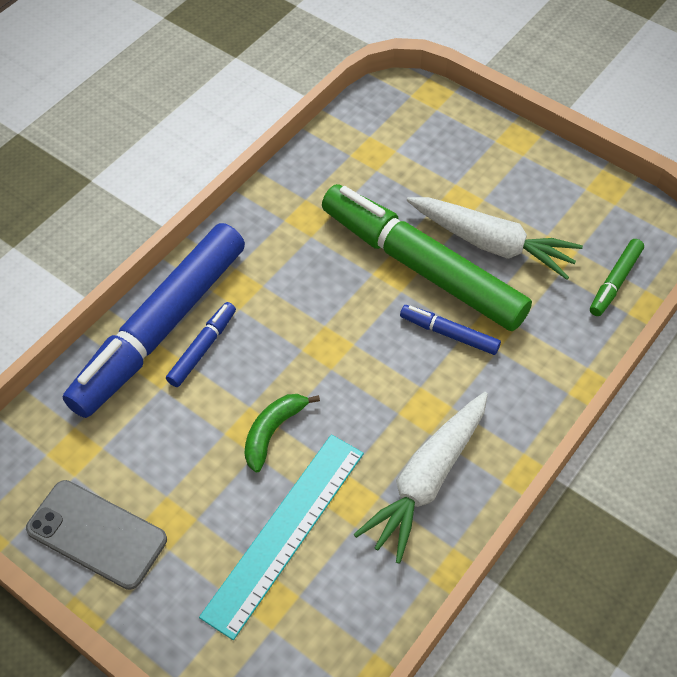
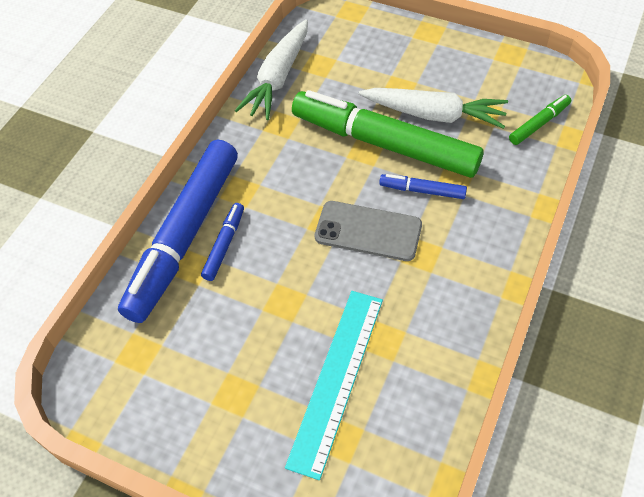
camera: 10 degrees left, 0 degrees up
(97, 534) = (176, 418): grey phone -> grey phone (368, 231)
(273, 432) = (302, 299): green banana -> none
(427, 480) = (440, 309): white carrot -> white carrot (278, 78)
(615, 282) = (539, 124): green marker -> green marker turned 150 degrees counterclockwise

